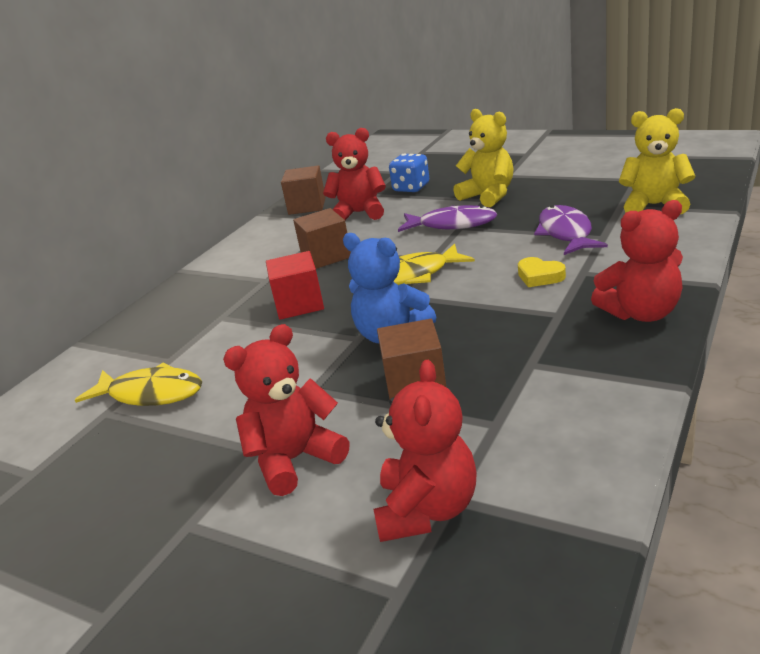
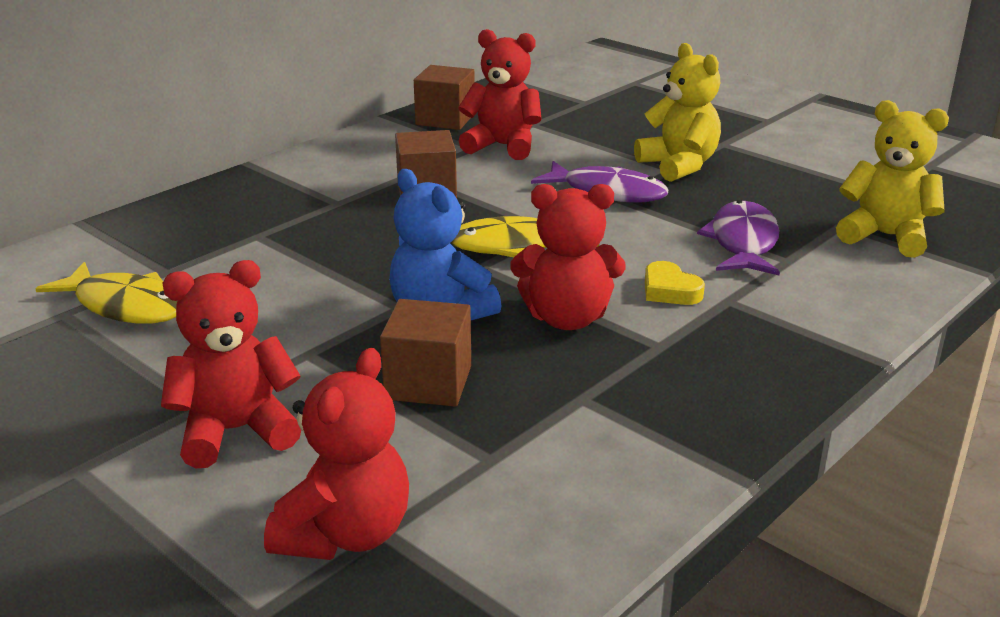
camera: 10 degrees right, 0 degrees up
(299, 304) = (356, 245): red cube -> none
(411, 188) = (588, 129): blue dice -> none
(641, 313) = (764, 374): red teddy bear -> red teddy bear (567, 318)

